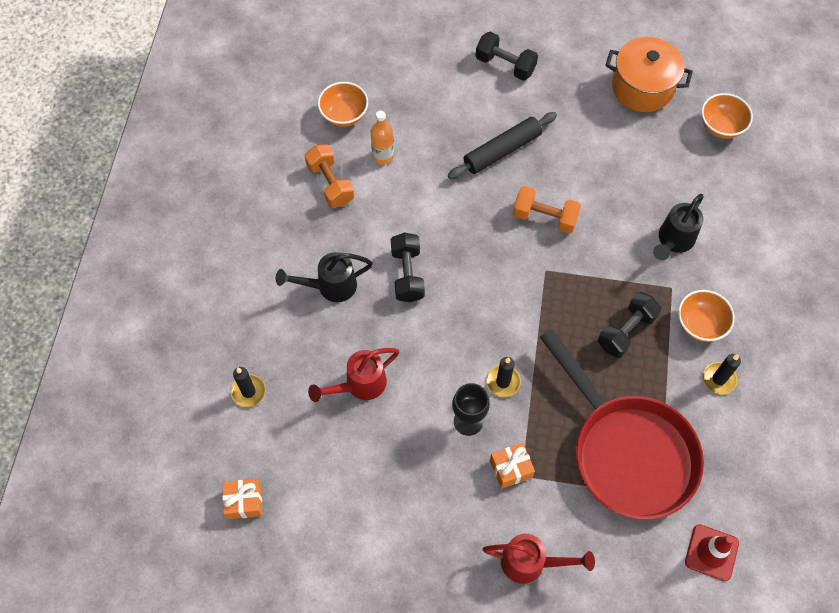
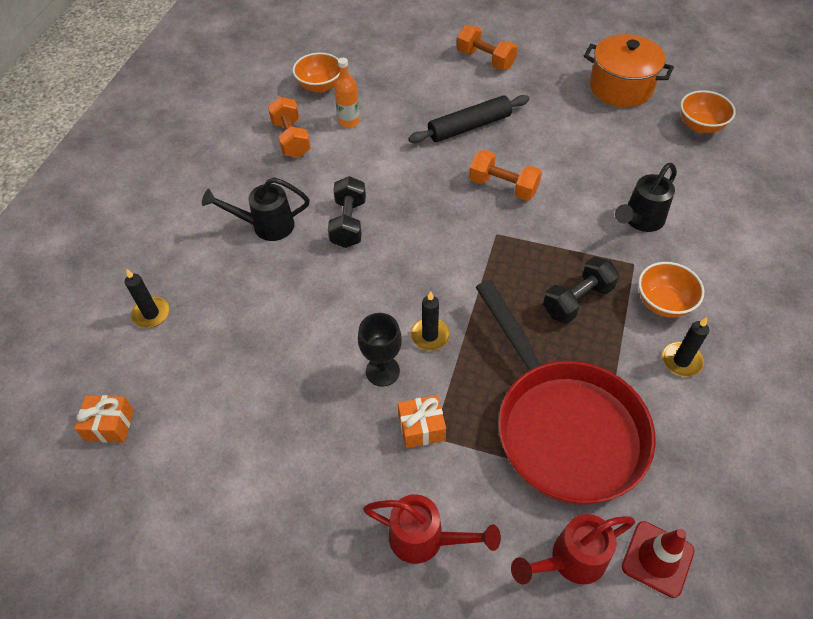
camera: 10 degrees right, 10 degrees down
(359, 385) = (271, 321): red watering can -> red watering can (570, 561)
(505, 65) = (485, 60): black dumbbell -> orange dumbbell

